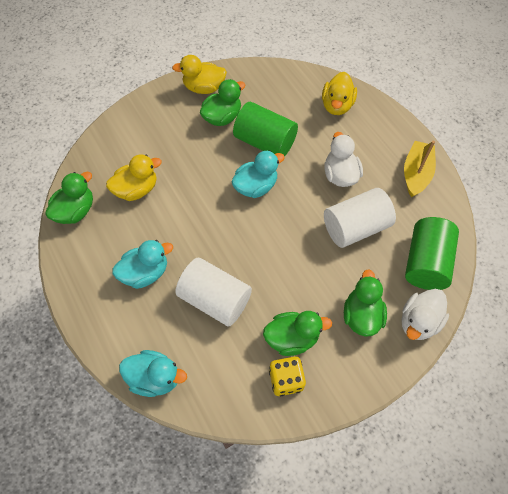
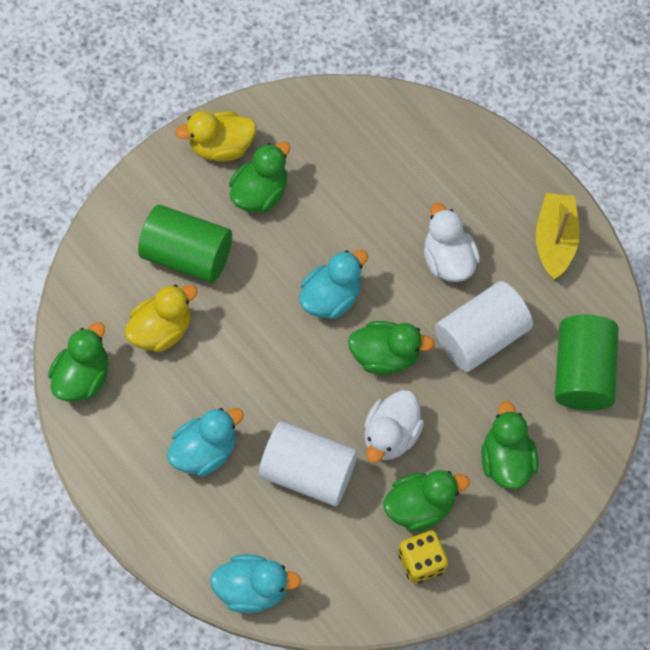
camera: 10 degrees left, 5 degrees up
(265, 142) = (331, 224): green cylinder -> green cylinder (187, 255)
(286, 229) = (385, 355): none -> green duck
(337, 105) = (426, 146): yellow duck -> none
(418, 321) = (581, 456): white duck -> white duck (391, 435)

